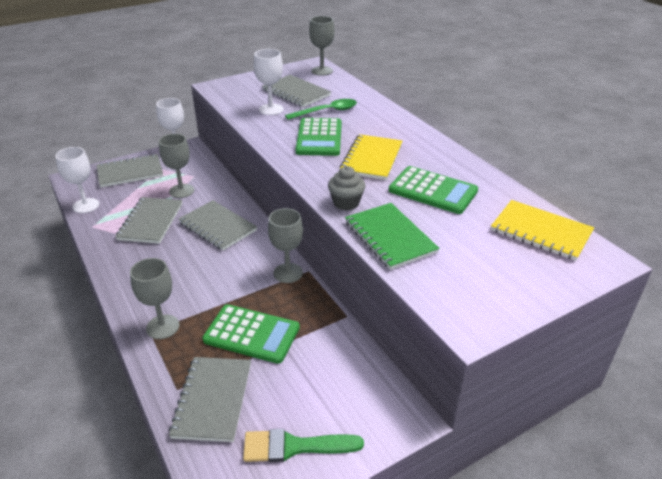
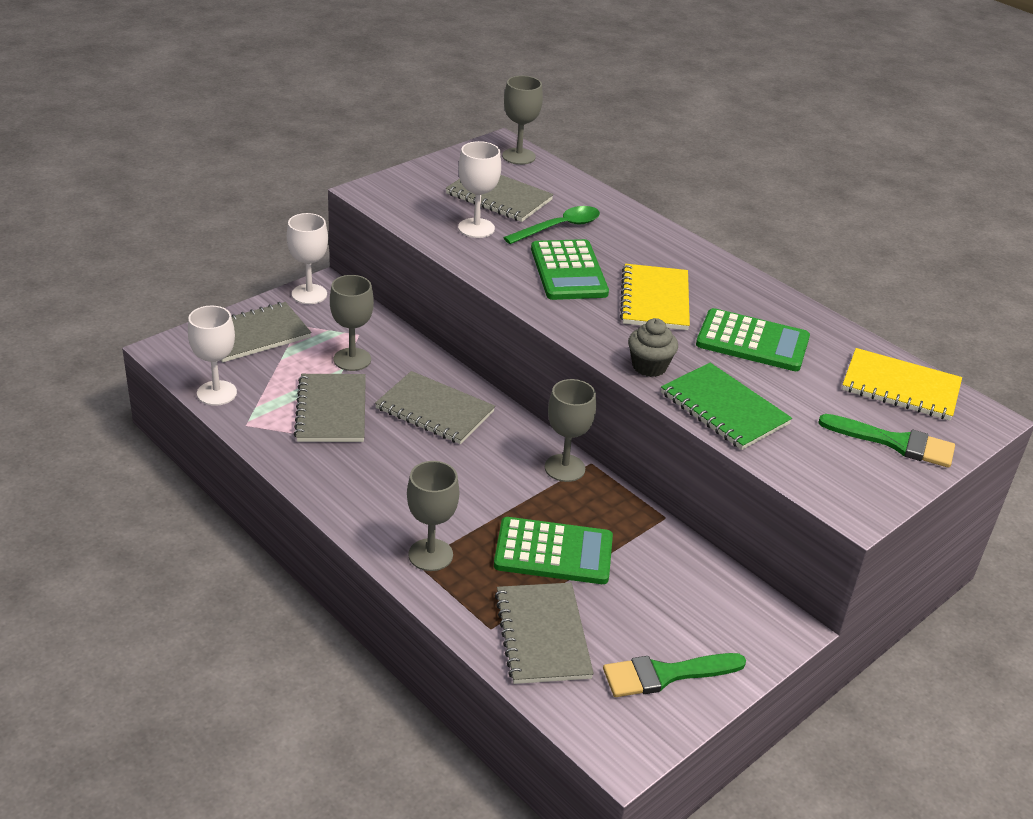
camera: 15 degrees left, 0 degrees up
(522, 275) = (895, 443): none -> green brush

